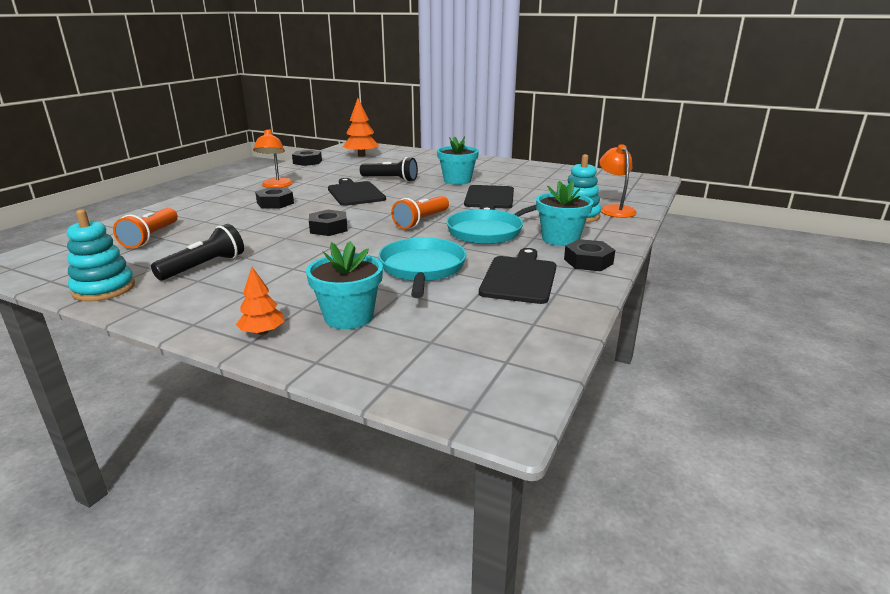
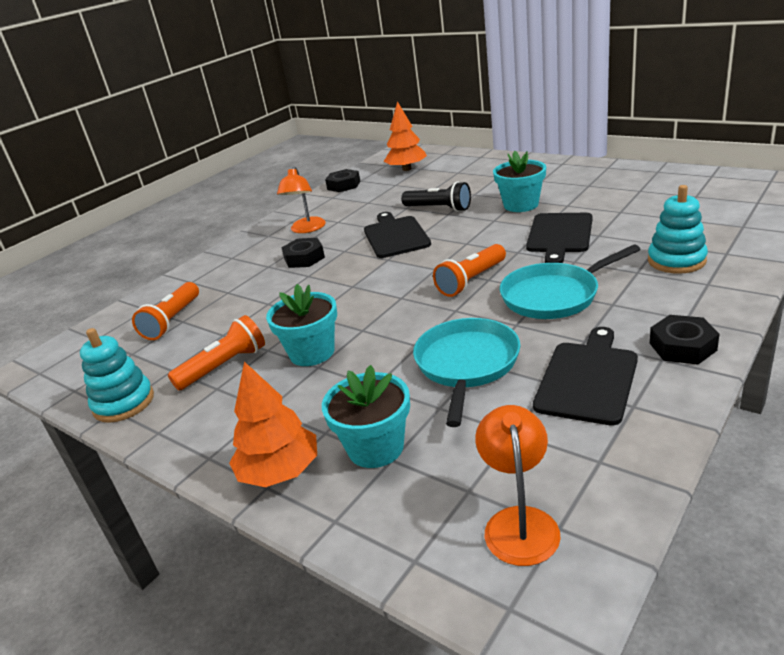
camera: 15 degrees right, 5 degrees up
(204, 266) = (224, 366): black flashlight -> orange flashlight
(262, 332) = (280, 471): orange tree -> orange tree, size x1.68
(328, 228) = (361, 298): black nut -> none
(560, 239) = (648, 306): turquoise flower pot -> turquoise flower pot (312, 352)
(614, 209) = (728, 246): orange lamp -> orange lamp (519, 522)

